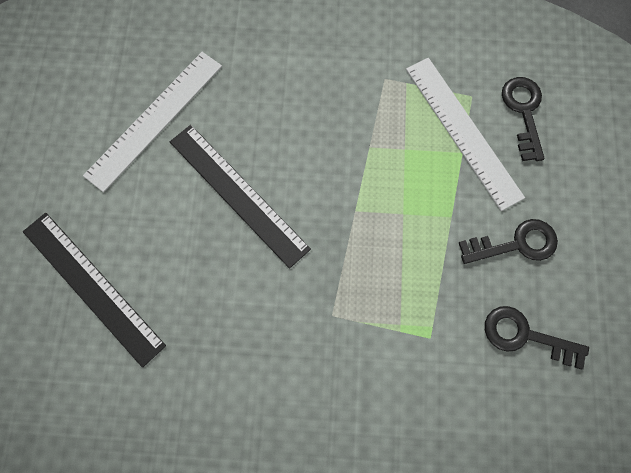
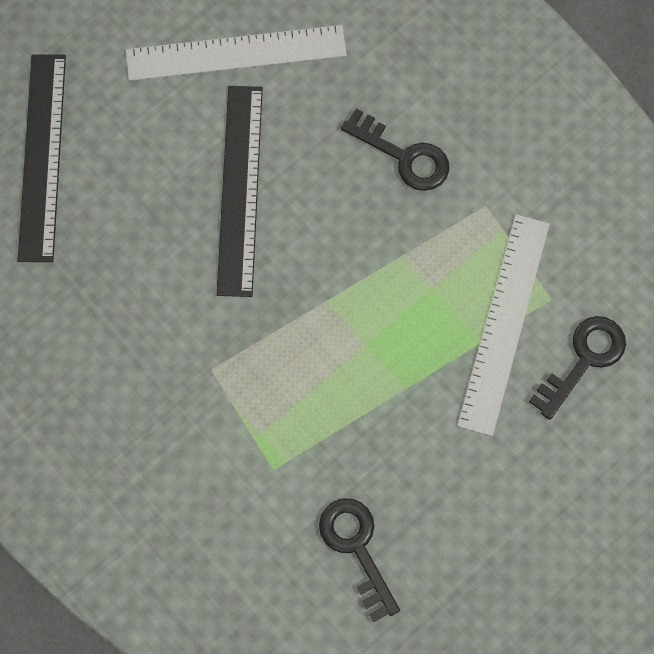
camera: 45 degrees right, 0 degrees up
(515, 244) = (437, 466): black key -> black key (403, 155)

